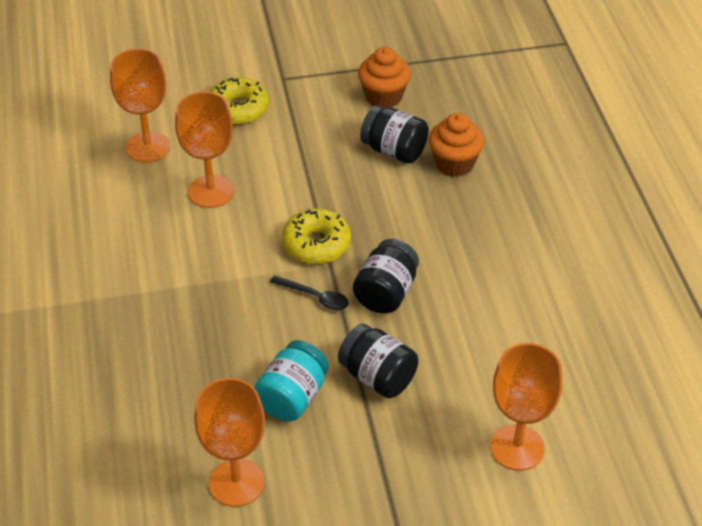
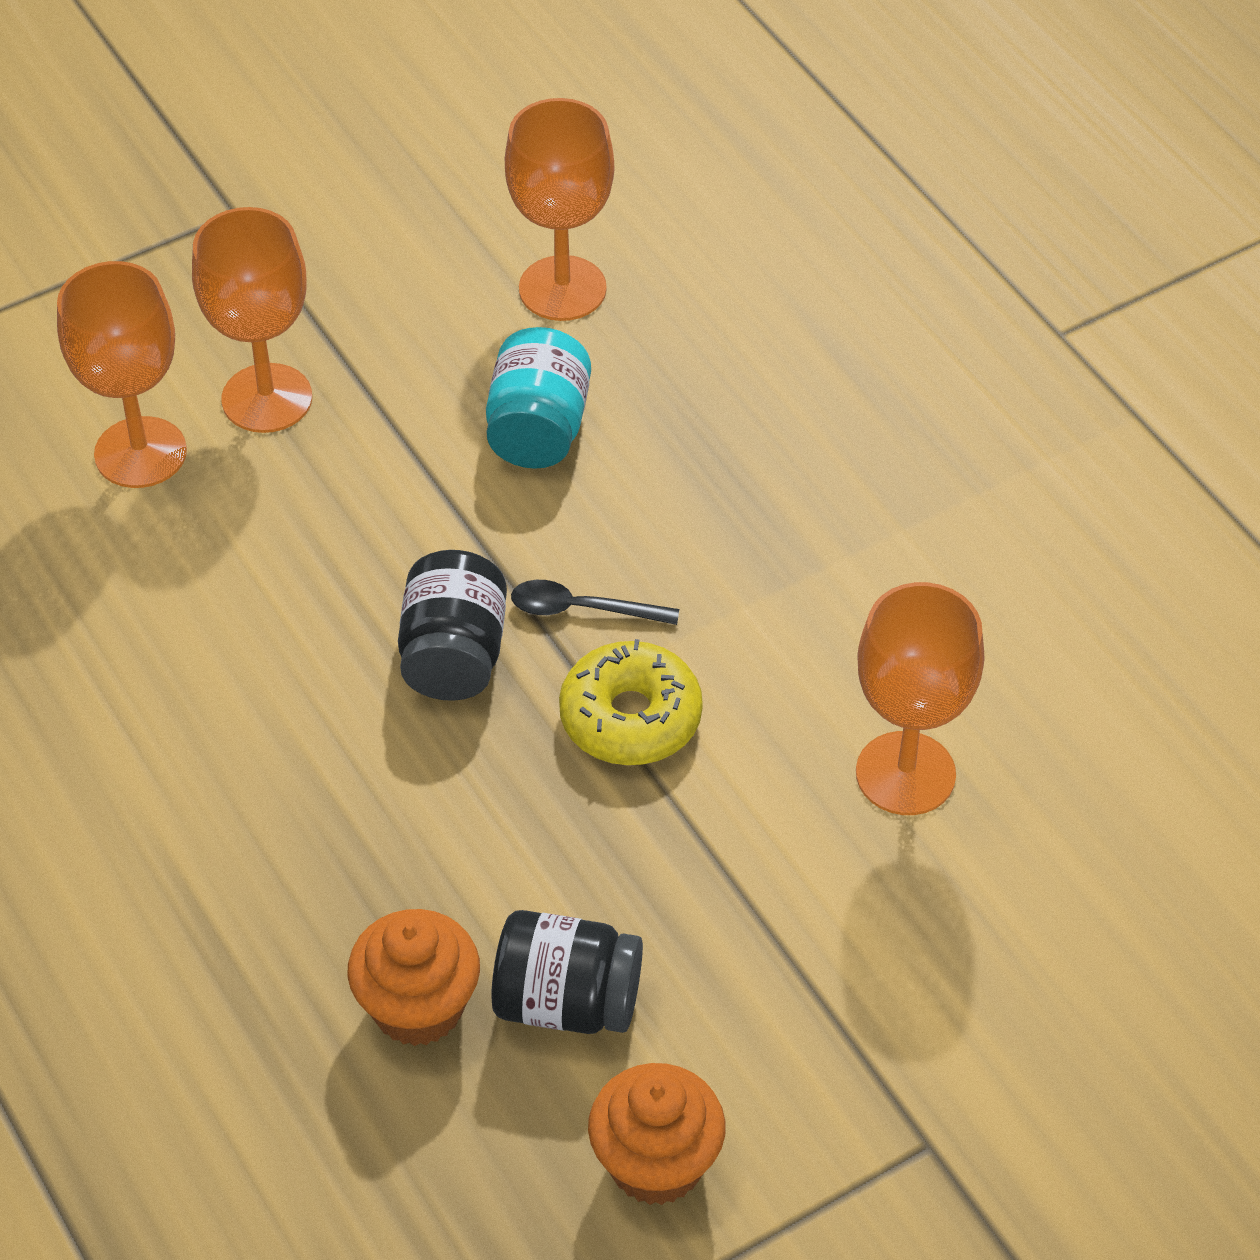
camera: 160 degrees right, 5 degrees up
(148, 147) = (1106, 842): orange goblet -> orange goblet (267, 398)
(238, 109) = (978, 1012): yellow donut -> none
(377, 377) = (409, 500): black jar -> none

